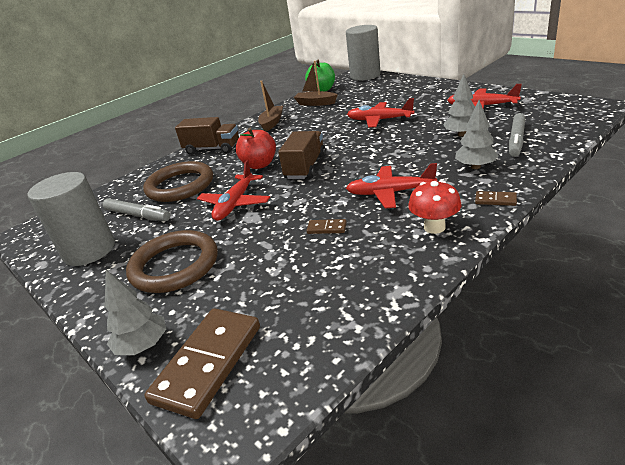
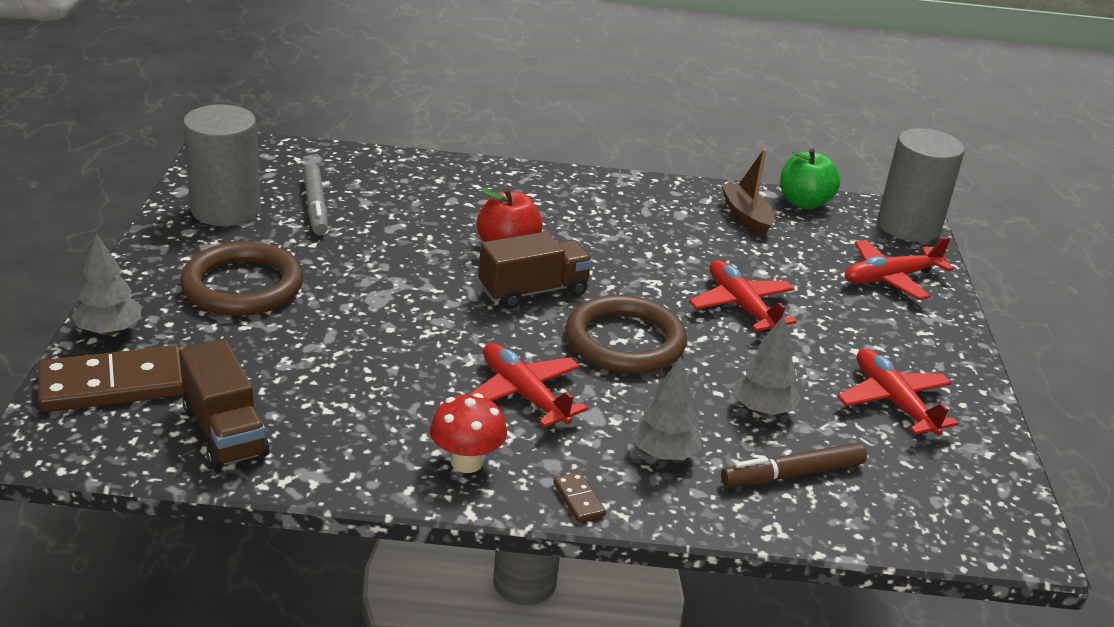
camera: 40 degrees right, 0 degrees up
(180, 186) = (403, 205): brown ring -> brown ring (625, 341)
(212, 149) = (517, 184): brown truck -> brown truck (225, 431)
(235, 204) = (396, 271): red plane -> red plane (890, 278)
(272, 123) = (640, 202): brown boat -> none
(326, 228) = (397, 370): brown domino -> none
(516, 140) = (792, 474): grey marker -> brown marker

